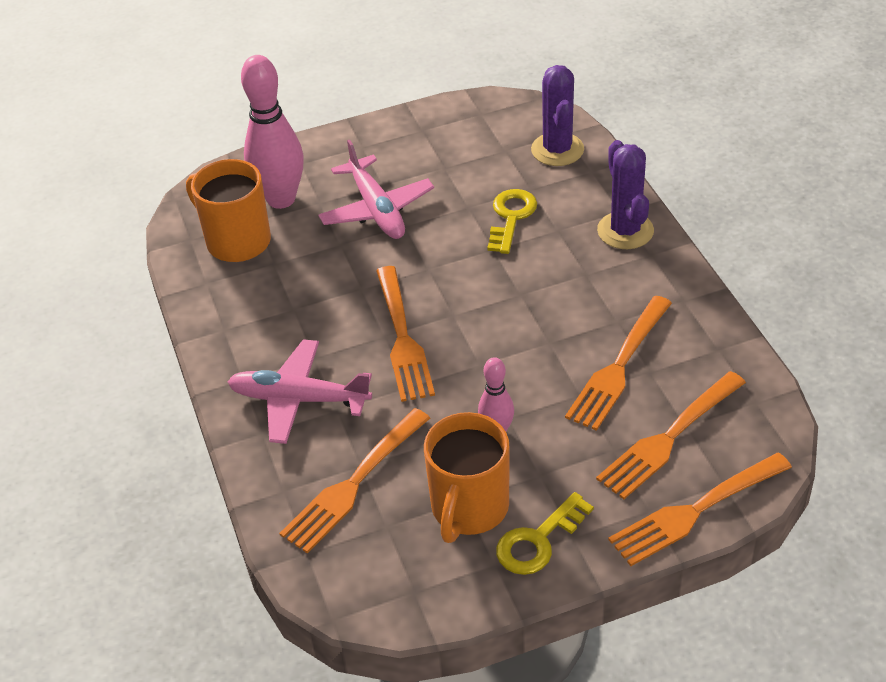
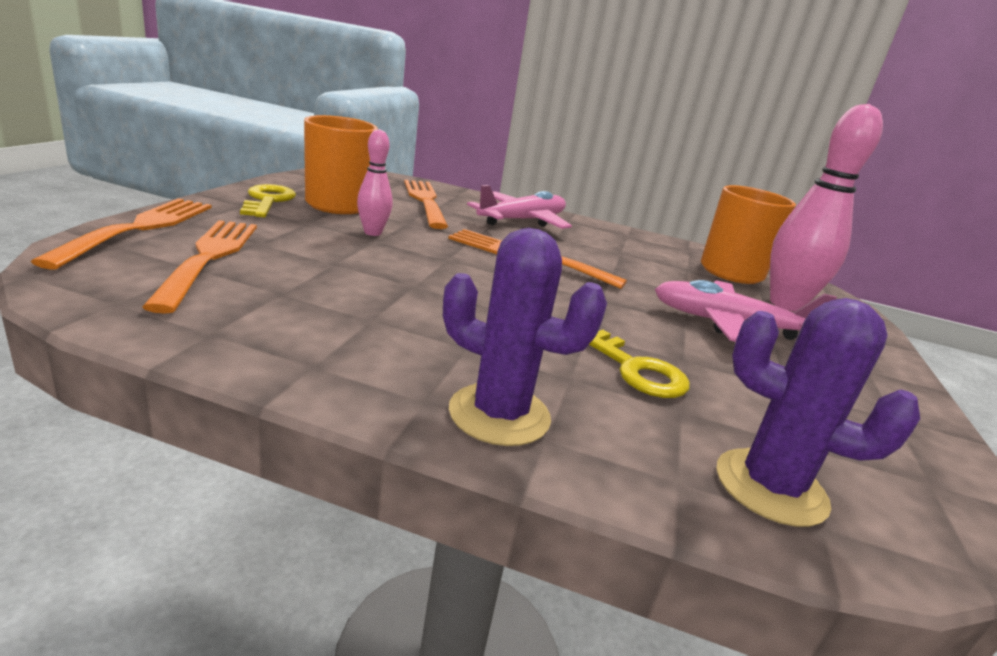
camera: 120 degrees right, 20 degrees down
(618, 366) = (321, 287): orange fork -> none

